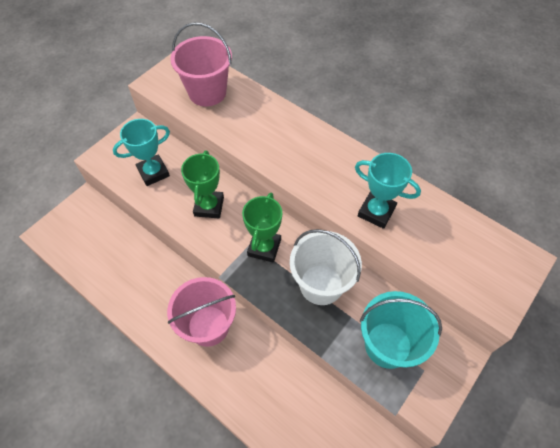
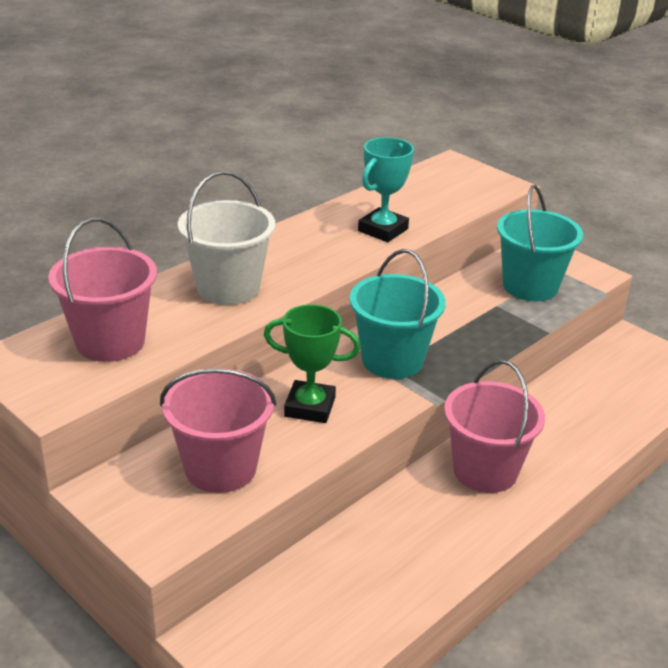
camera: 85 degrees left, 25 degrees down
(153, 172) = (220, 468): turquoise trophy -> pink bucket
(264, 247) = (392, 360): green trophy -> turquoise bucket
(321, 284) = (452, 321): white bucket -> white bucket (228, 288)

